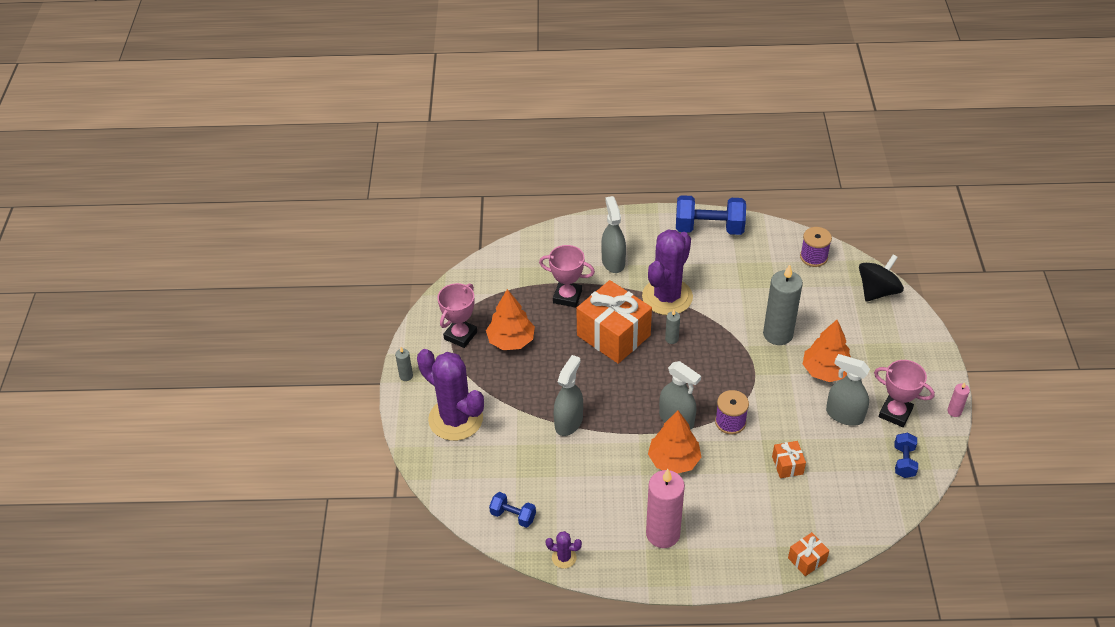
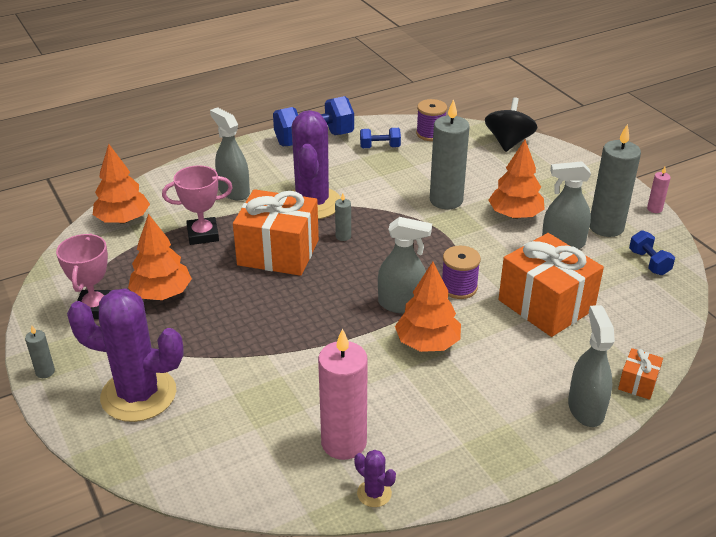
camera: 30 degrees left, 10 degrees down
(513, 516) = (279, 472): blue dumbbell -> blue dumbbell (380, 147)
(517, 260) = (123, 220): none -> orange tree
(564, 557) = (374, 493): purple cactus -> purple cactus turned 60 degrees clockwise
(568, 422) = (282, 348): grey spray bottle -> grey spray bottle (585, 408)
(663, 534) = (470, 419): pink candle -> pink candle (344, 443)
(787, 465) = (546, 305): orange gift -> orange gift, size x2.24
(895, 413) = (606, 227): pink trophy -> grey candle

